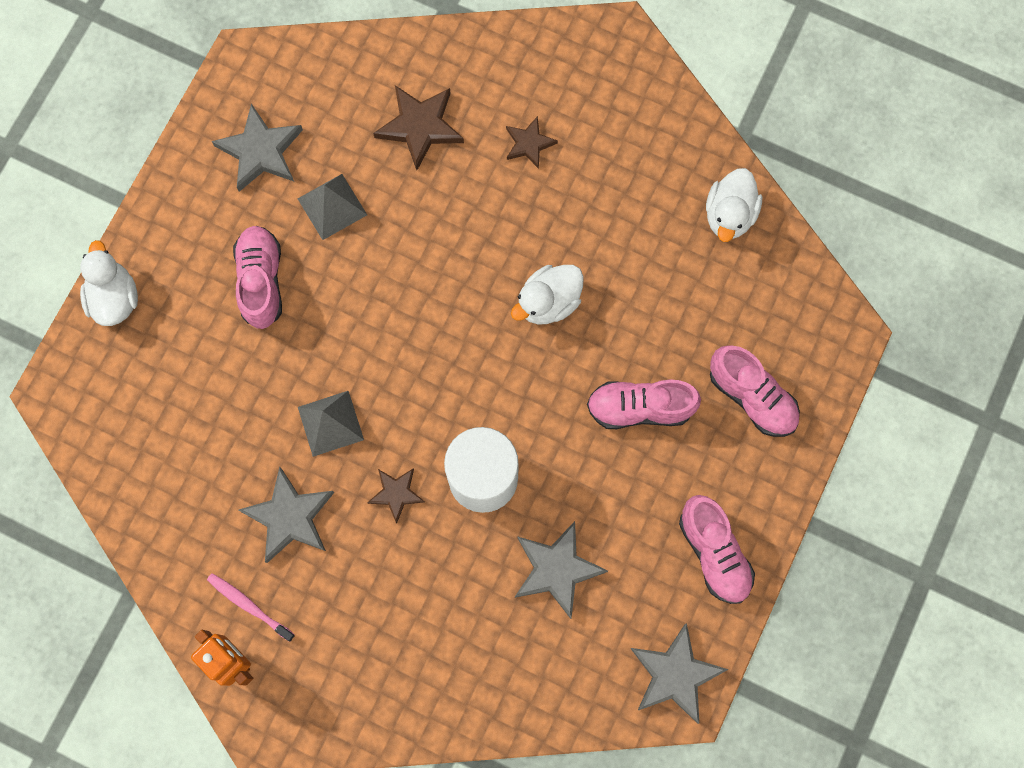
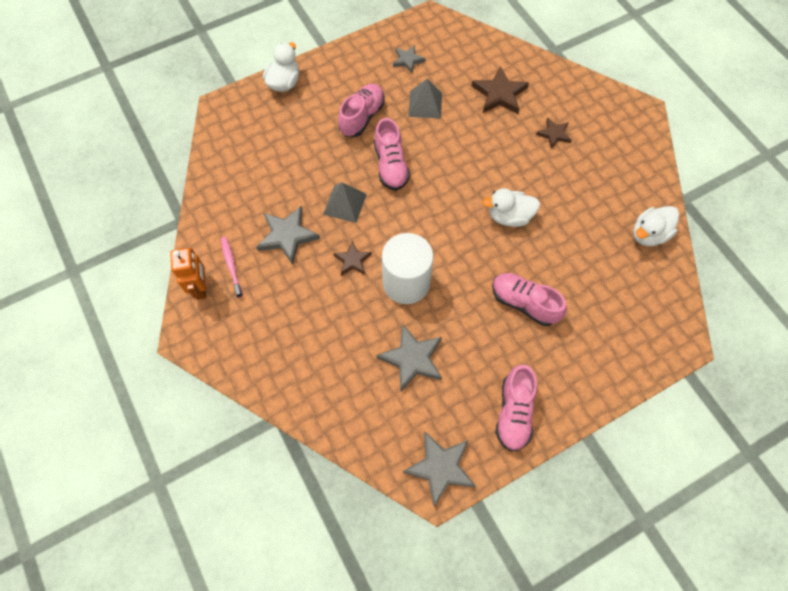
camera: 35 degrees right, 10 degrees down
(260, 151) = (408, 60): grey star -> grey star, size x0.60
(752, 397) = (597, 339): pink shoe -> pink shoe (391, 165)

